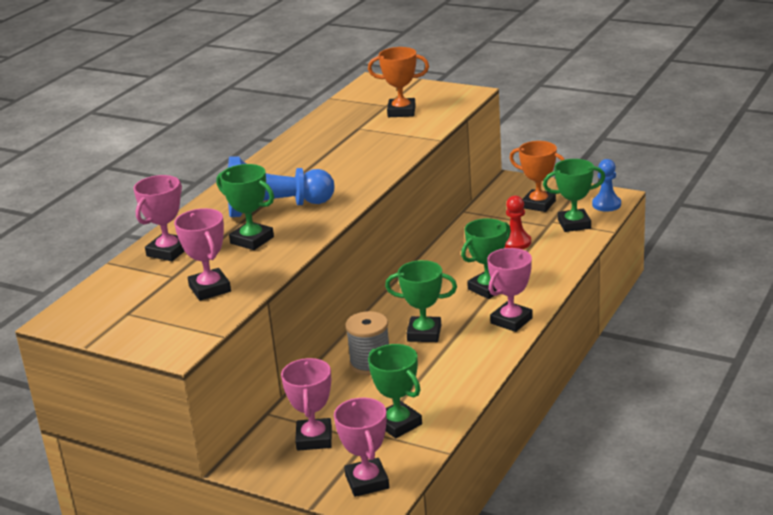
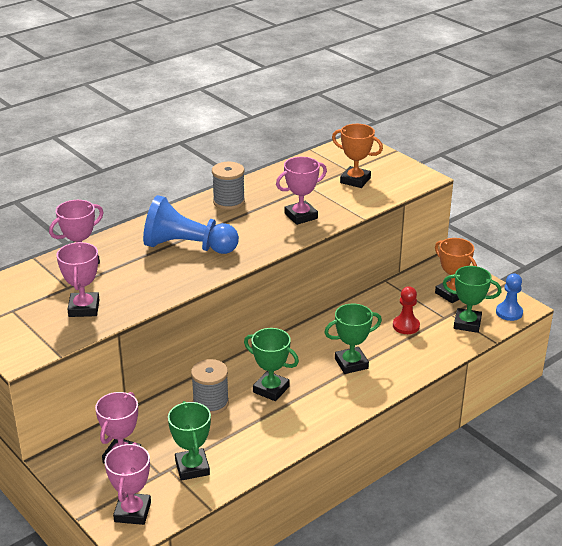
camera: 20 degrees right, 5 degrees up
(252, 240) = (147, 272): green trophy -> none
(284, 160) = (229, 202): none -> grey spool
(511, 321) = (347, 402): pink trophy -> pink trophy (301, 216)

